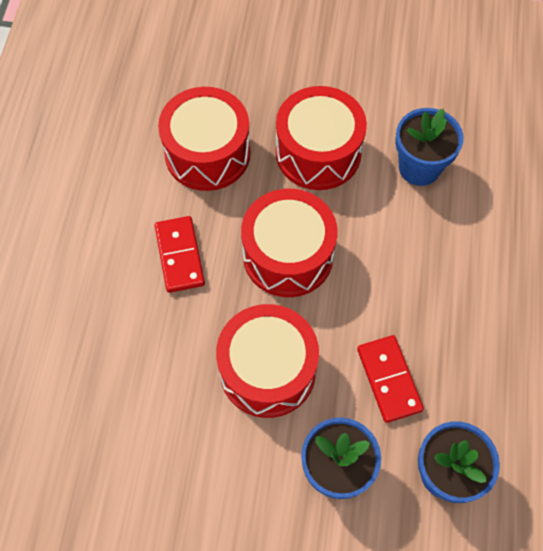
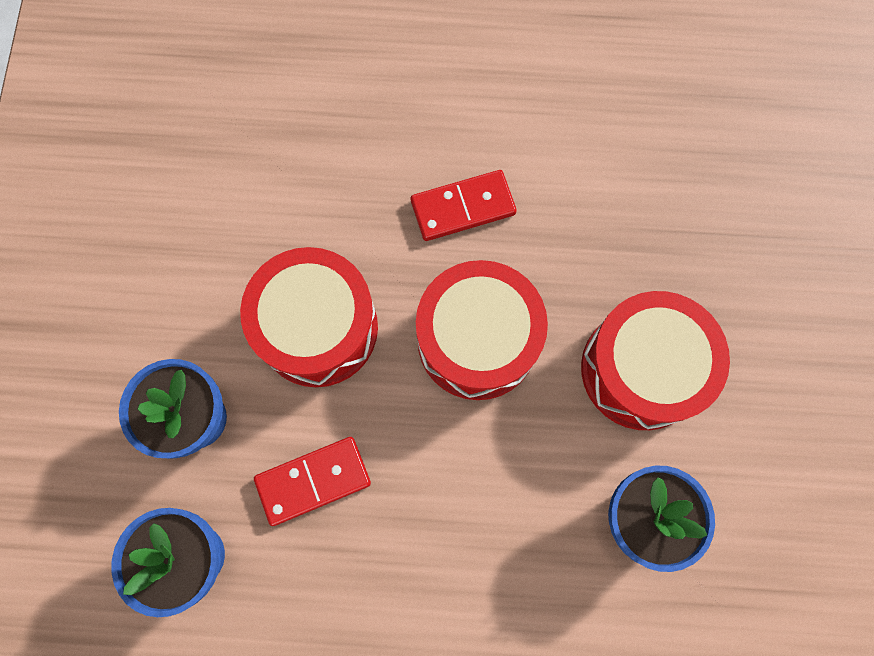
camera: 85 degrees right, 10 degrees up
(207, 153) = (617, 223): red drum -> none

